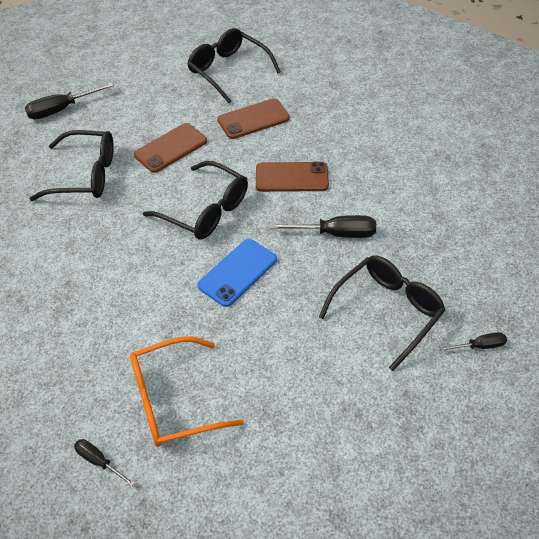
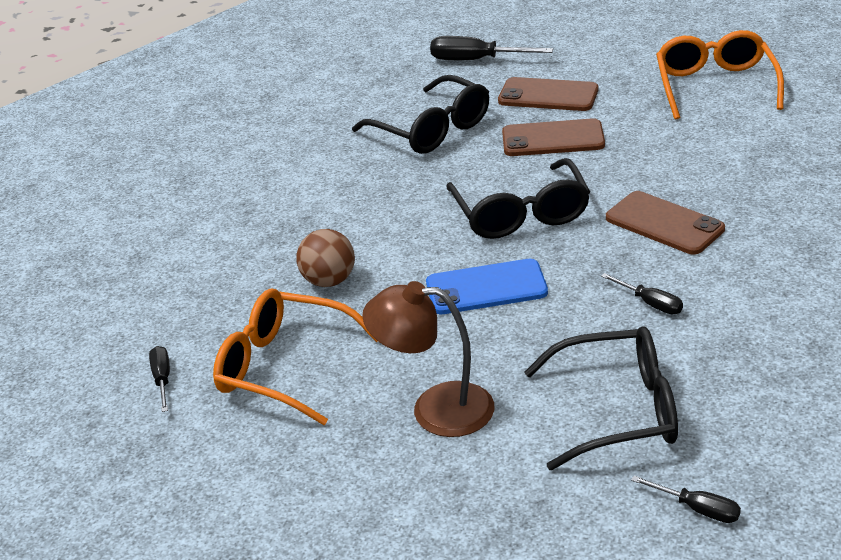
camera: 45 degrees right, 15 degrees down
(135, 321) = (329, 281): none -> brown ball
(228, 71) = (715, 86): black glasses -> orange glasses
(253, 119) = (687, 146): brown phone -> brown phone (548, 95)
(293, 371) = (435, 409): none -> brown lamp
(336, 234) = (650, 303): black screwdriver -> black screwdriver, size x0.58

